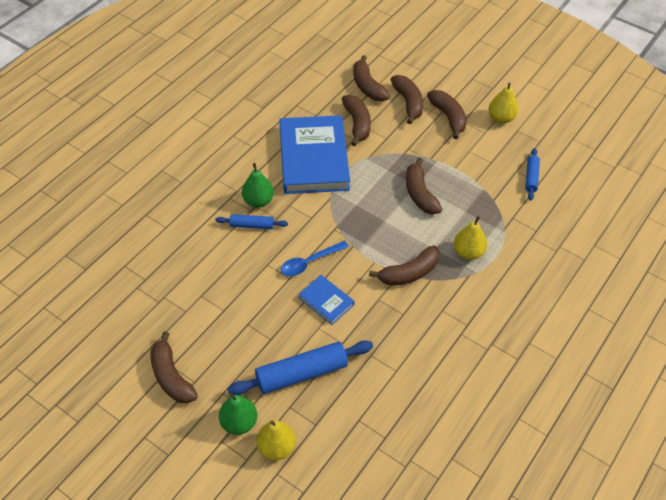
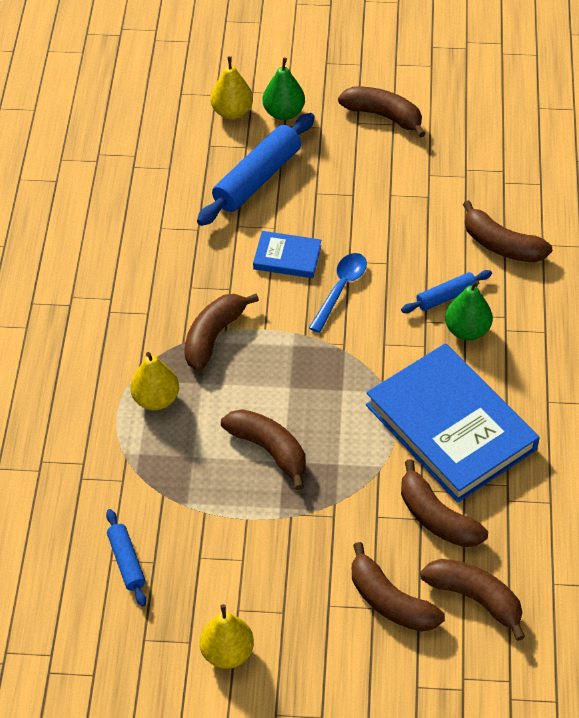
camera: 150 degrees right, 0 degrees up
(448, 117) = (310, 607): brown banana -> brown banana (501, 245)

